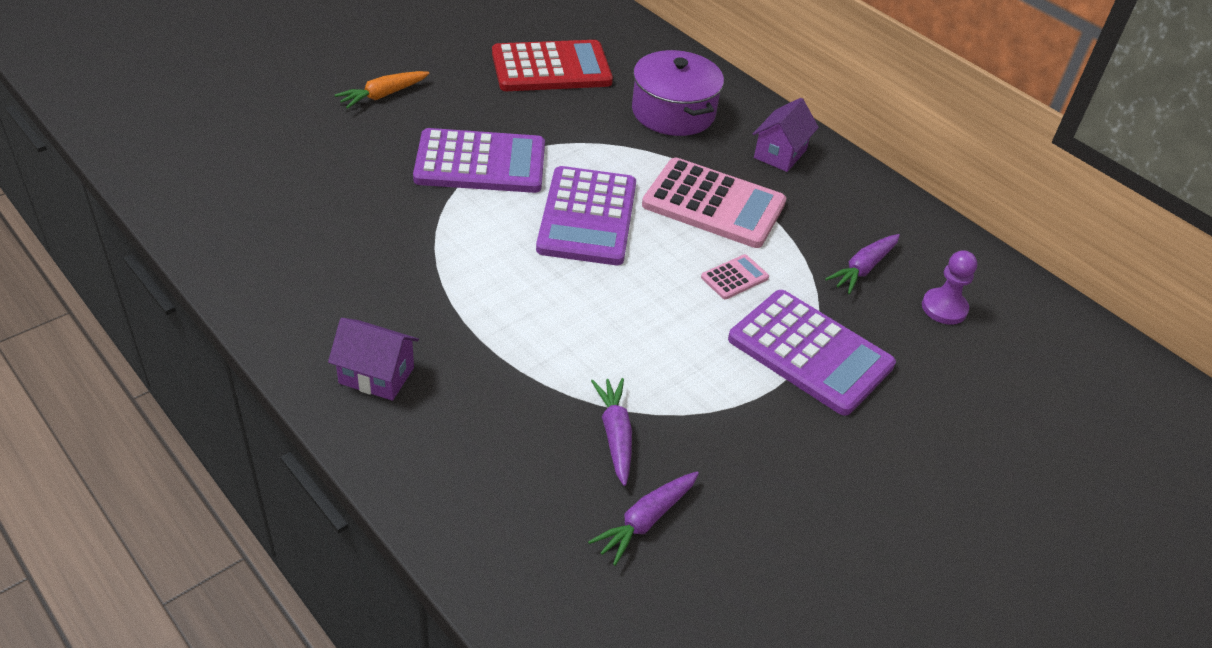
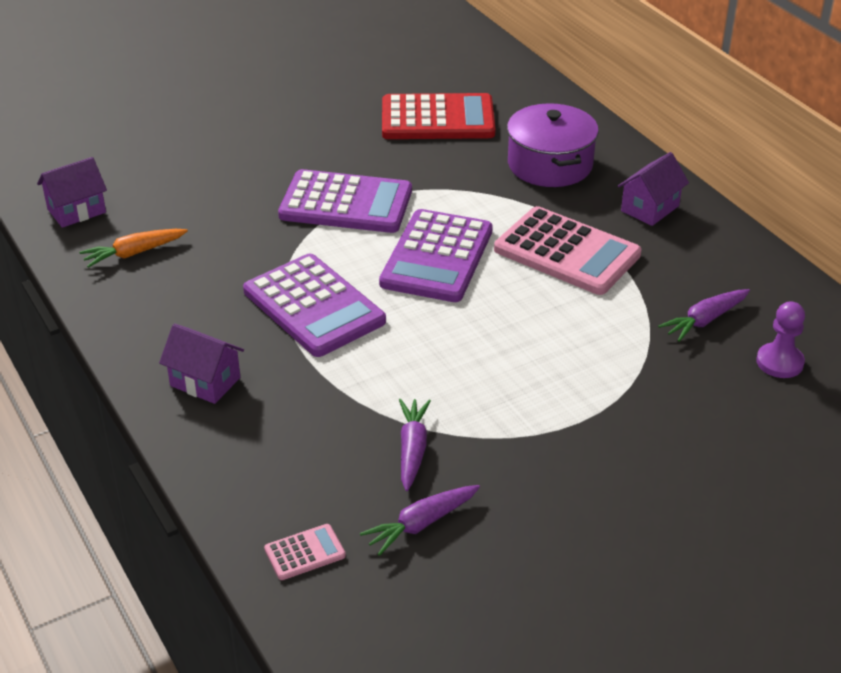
camera: 15 degrees right, 5 degrees down
(191, 185) = (76, 211): none -> purple house
(383, 95) = (269, 138): orange carrot -> orange carrot (134, 253)
(734, 277) = (568, 320): pink calculator -> pink calculator (305, 552)
(810, 352) = (625, 393): purple calculator -> purple calculator (314, 306)

